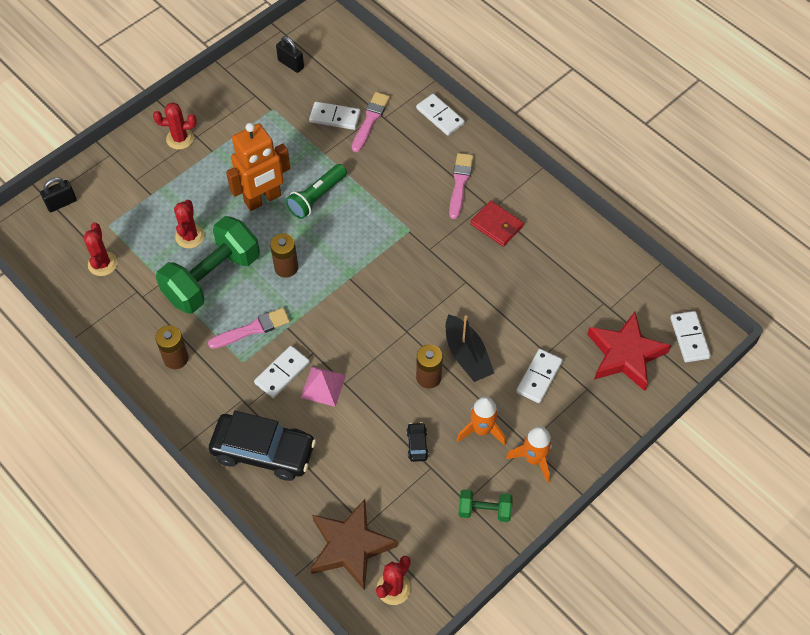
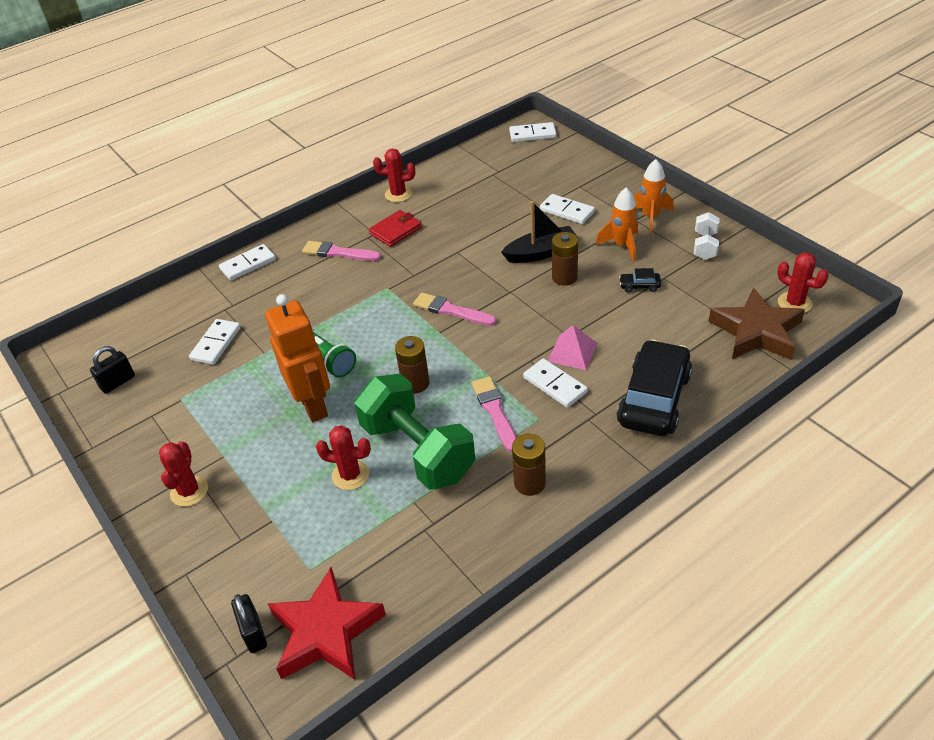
camera: 80 degrees left, 15 degrees down
(102, 264) = (373, 572): red cactus -> red cactus (398, 194)
(370, 120) = (232, 315): pink brush -> pink brush (451, 310)
(484, 510) = (705, 246): green dumbbell -> white dumbbell
(625, 355) = (546, 165): red star -> red star (326, 632)

